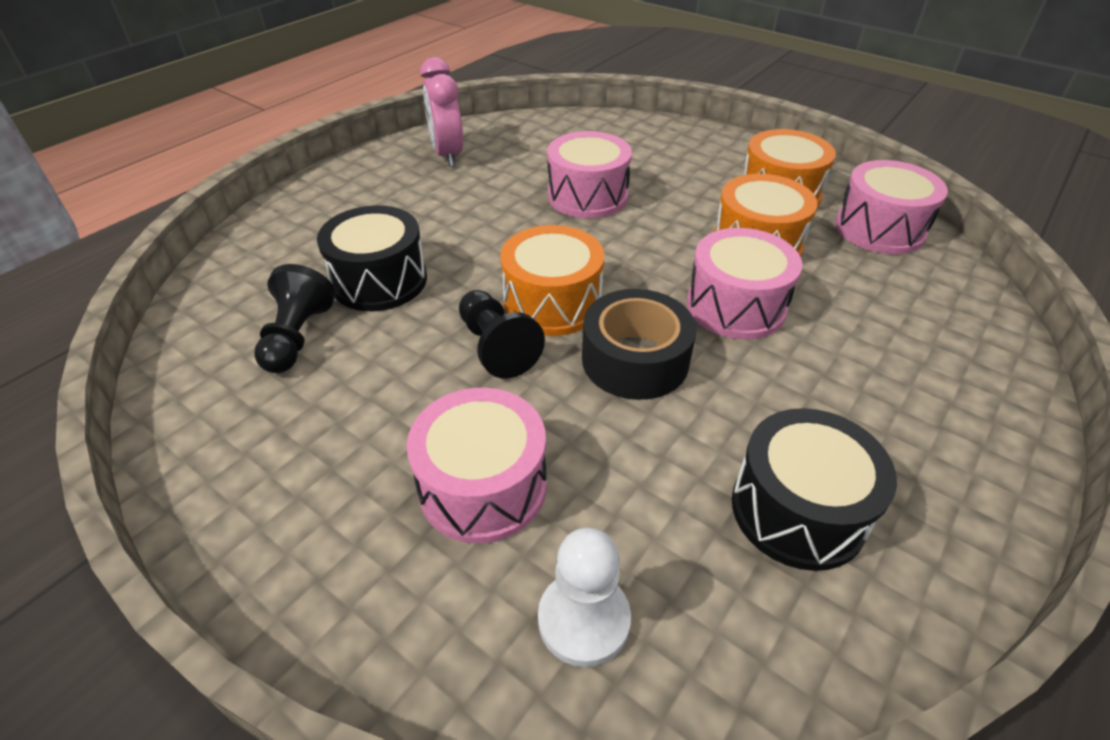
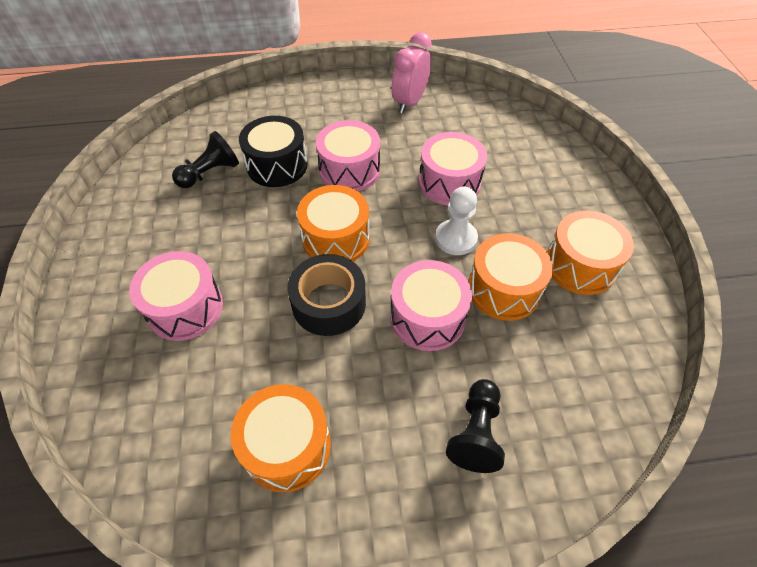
camera: 45 degrees right, 10 degrees up
(496, 347) = (278, 243): black pawn -> black pawn (476, 432)
(583, 620) = (144, 399): white pawn -> white pawn (456, 238)
(798, 510) = (287, 446): black drum -> orange drum
(879, 229) = (612, 343): pink drum -> pink drum (349, 170)

